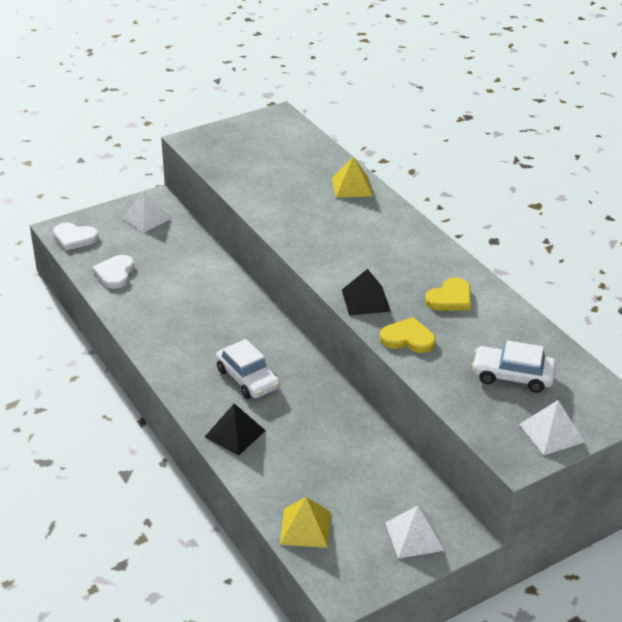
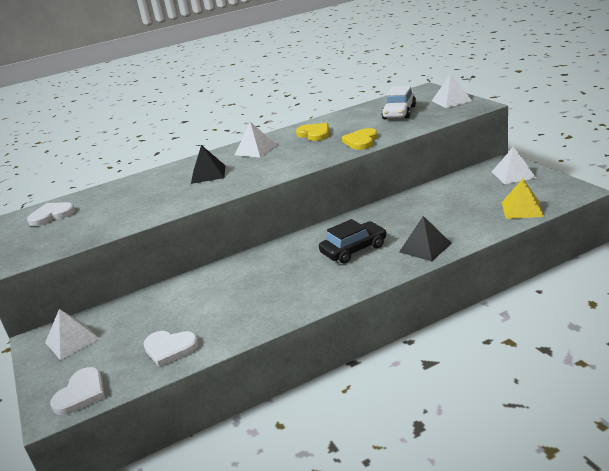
camera: 80 degrees left, 10 degrees down
(247, 379) = (354, 249): white car -> black car
(280, 140) = (51, 215): none -> white heart
(352, 186) = (152, 178): yellow pyramid -> none
(365, 300) = (314, 158): black pyramid -> black pyramid (208, 174)
(410, 253) = (255, 150): none -> white pyramid

